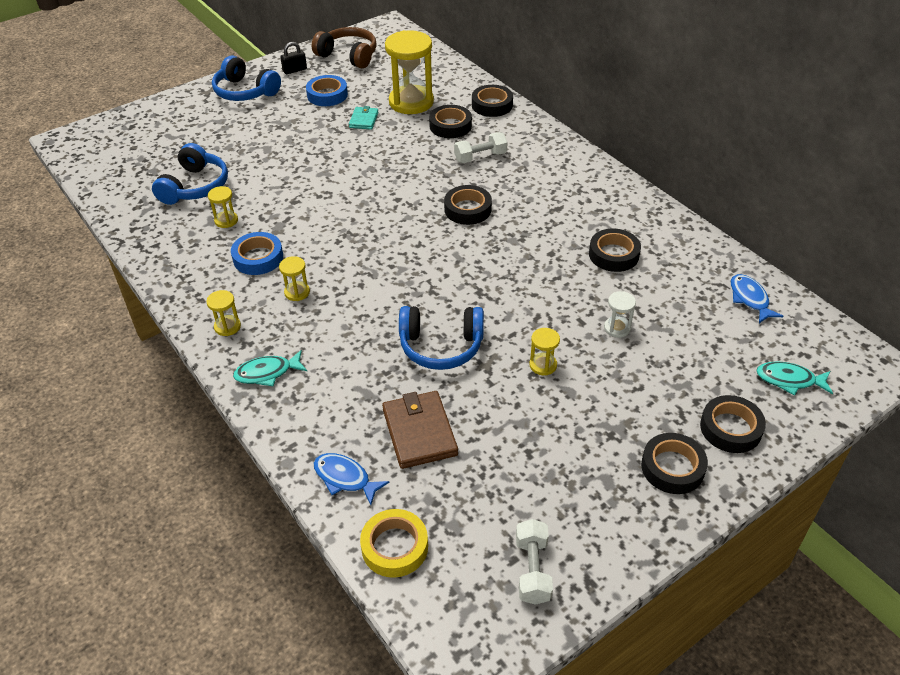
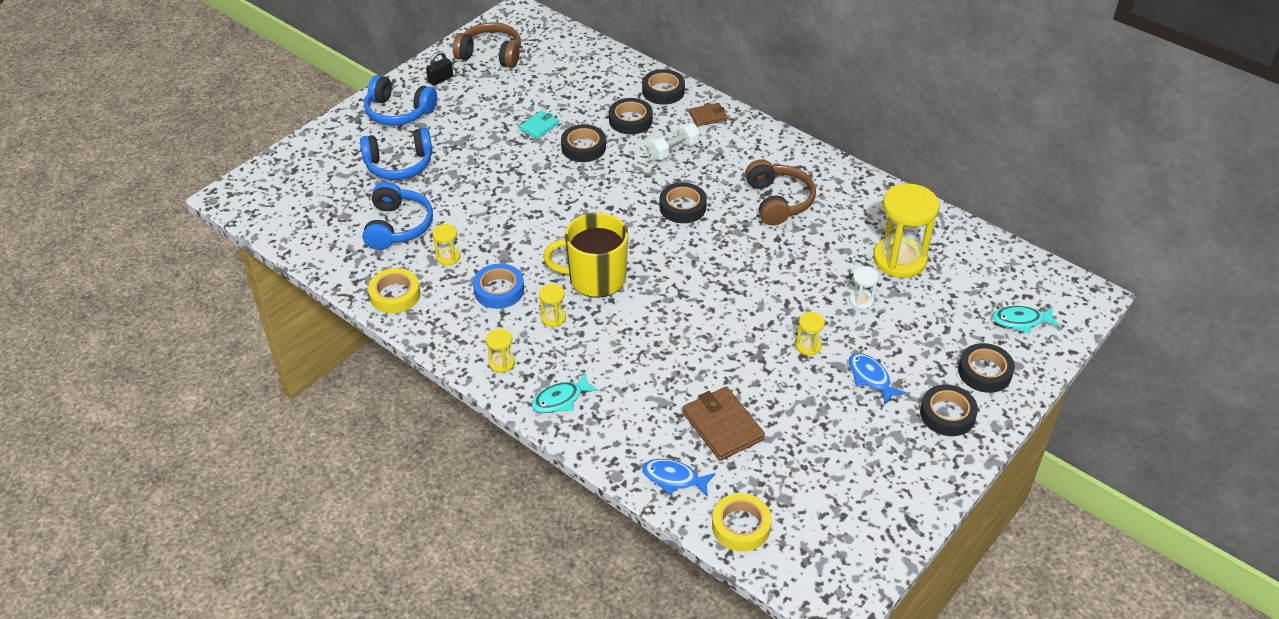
camera: 15 degrees left, 0 degrees up
(161, 246) = (395, 295): none -> yellow tape
(327, 95) = (488, 103): blue tape -> none
(354, 262) = (595, 278): none -> yellow mug
(364, 120) = (539, 126): turquoise wallet -> turquoise wallet turned 45 degrees clockwise
(411, 102) = (580, 99): yellow hourglass -> yellow hourglass (899, 259)
(441, 346) = (710, 345): blue headphones -> blue headphones (399, 164)
(525, 132) = (708, 116): none -> brown wallet
(533, 570) = (862, 520): white dumbbell -> none
(565, 218) = (778, 201): none -> brown headphones
(613, 254) = (835, 230): black tape -> black tape (583, 147)
(750, 299) = (967, 253): blue fish -> blue fish (870, 378)

